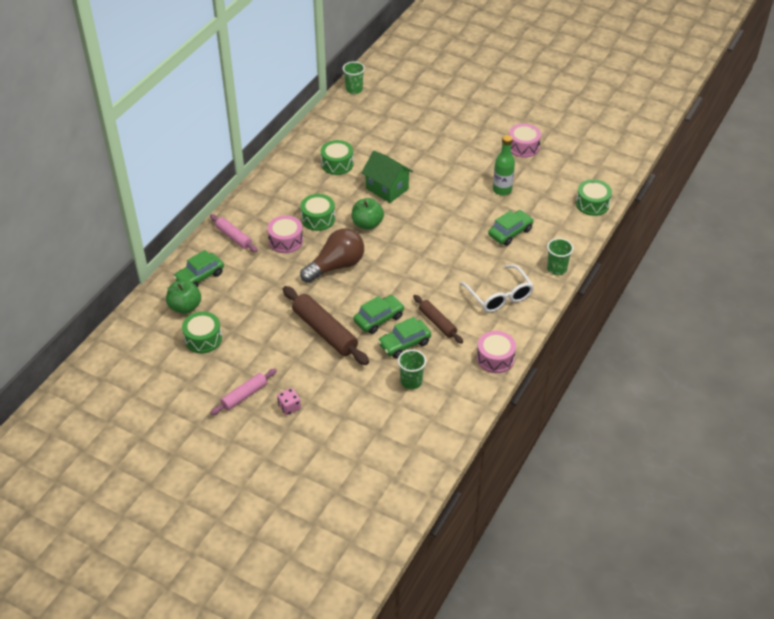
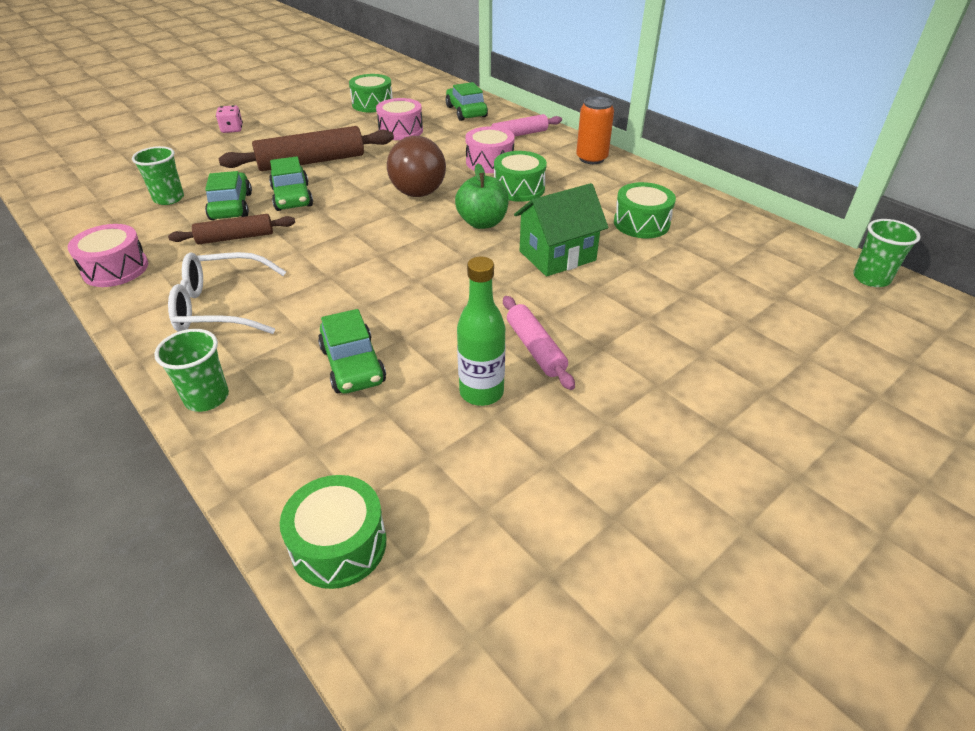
camera: 110 degrees right, 5 degrees down
(185, 307) = (426, 101): green apple -> none
(244, 395) = (275, 113): pink rolling pin -> pink rolling pin (535, 348)
(260, 195) = (591, 158): none -> orange can
(523, 147) = (622, 481): pink drum -> pink drum (401, 131)

